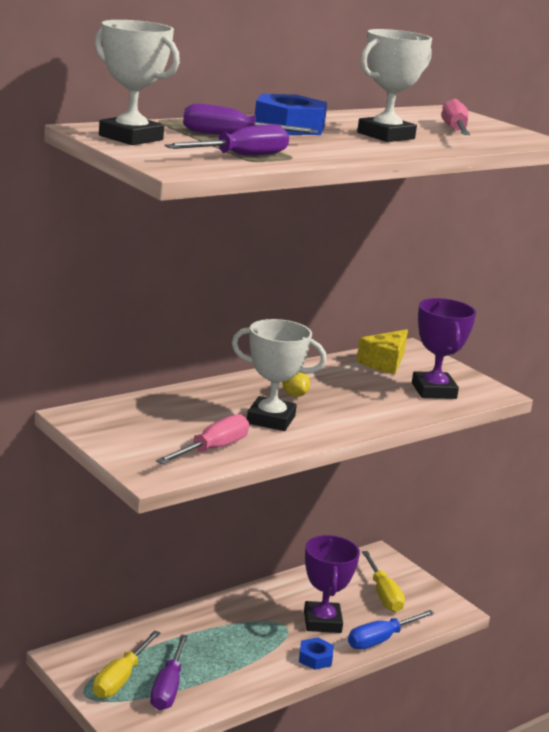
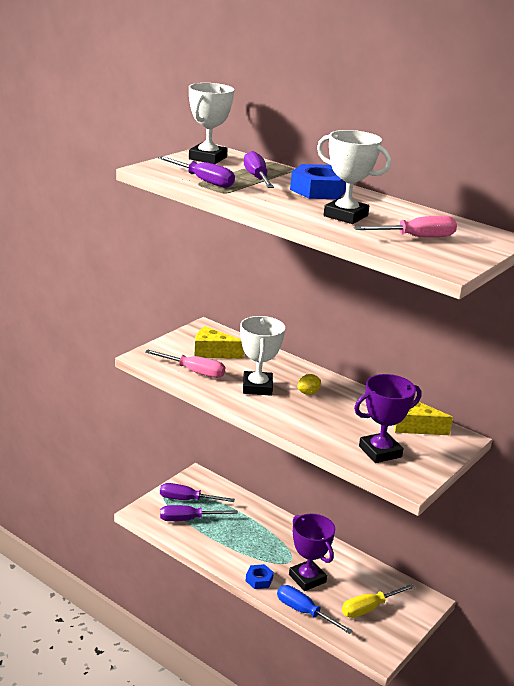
camera: 75 degrees right, 5 degrees up
(120, 679) = (187, 500): yellow screwdriver -> purple screwdriver
(160, 426) = (212, 352): none -> yellow cheese
(322, 622) = (307, 578): purple trophy -> purple trophy turned 75 degrees clockwise

